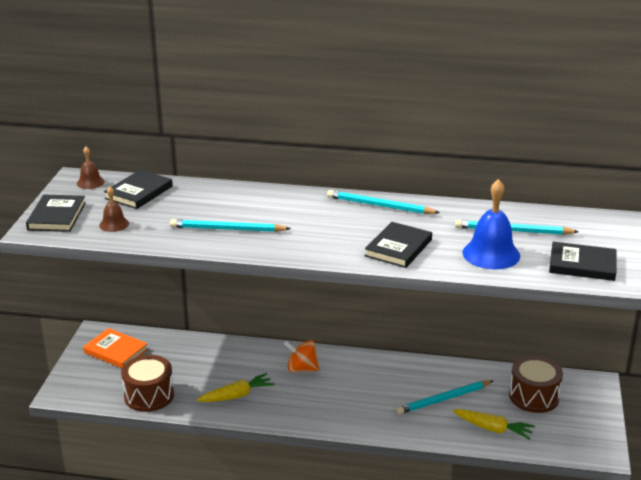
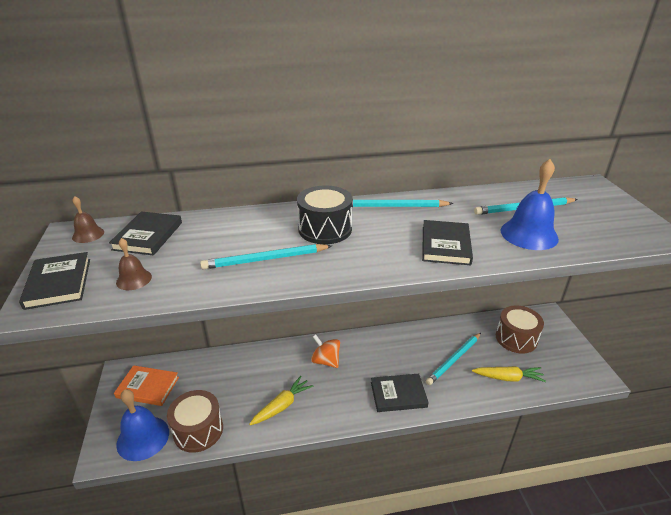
camera: 20 degrees left, 5 degrees up
(98, 389) = (143, 438): none -> blue bell
(297, 214) = (325, 229): none -> black drum
(301, 369) = (326, 361): orange spinning top -> orange spinning top turned 45 degrees clockwise
(582, 265) = (609, 229): black book -> black book (398, 394)

